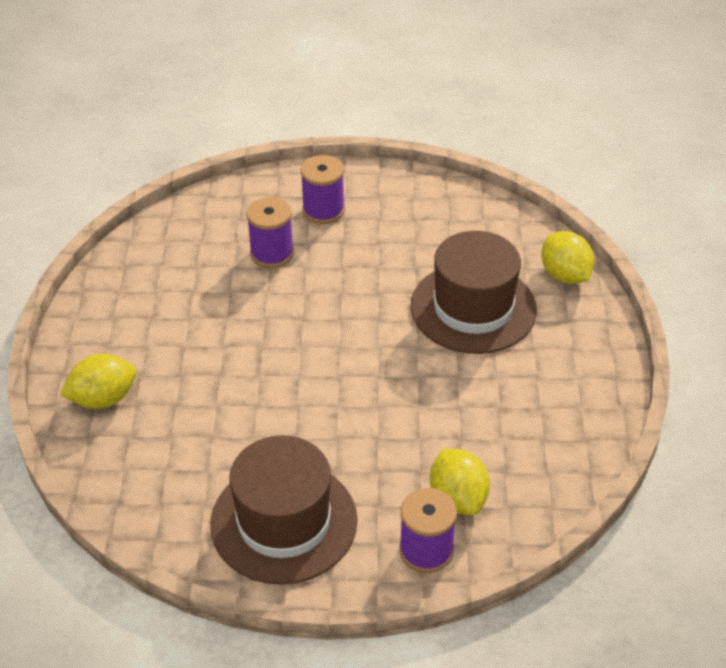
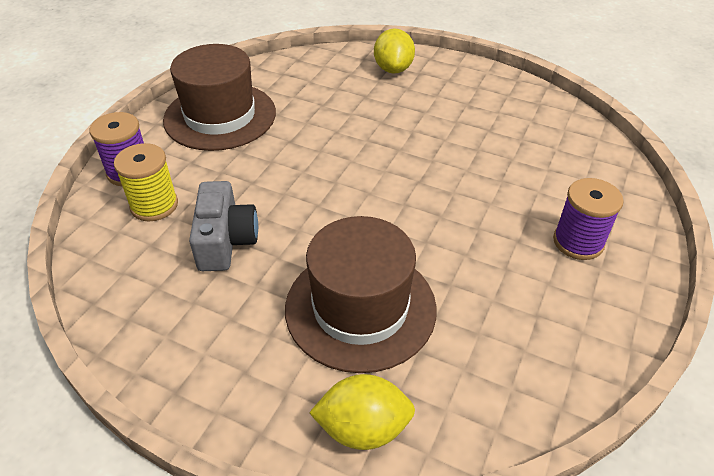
camera: 115 degrees right, 0 degrees up
(272, 253) = (520, 186): purple spool -> none
(458, 498) = (154, 205): yellow lemon -> yellow spool
(464, 419) = (225, 241): none -> grey camera

